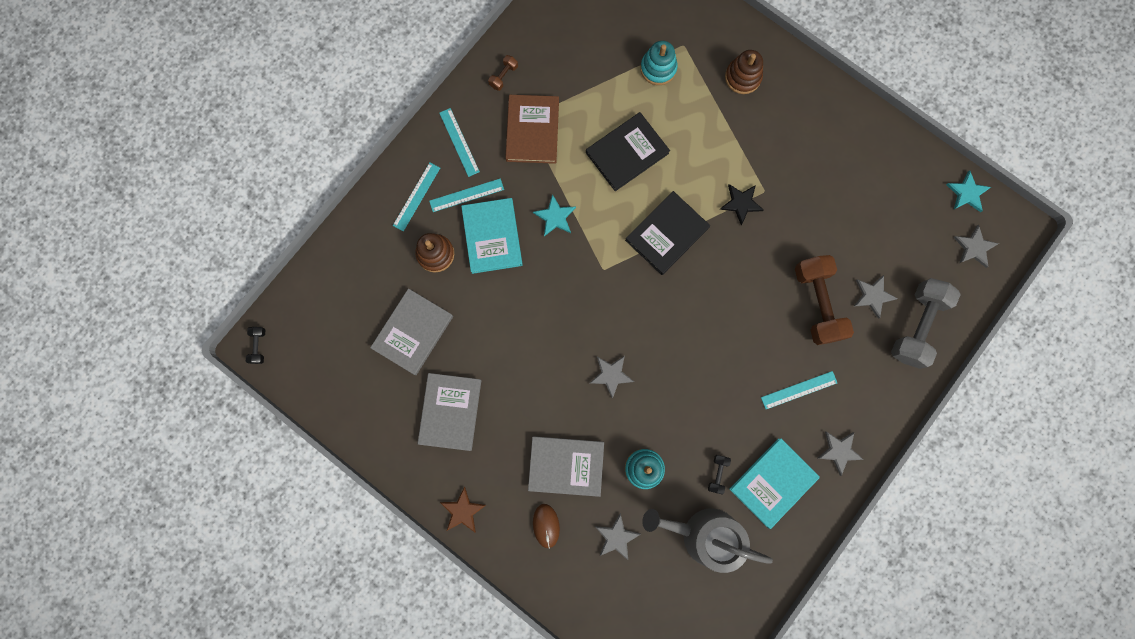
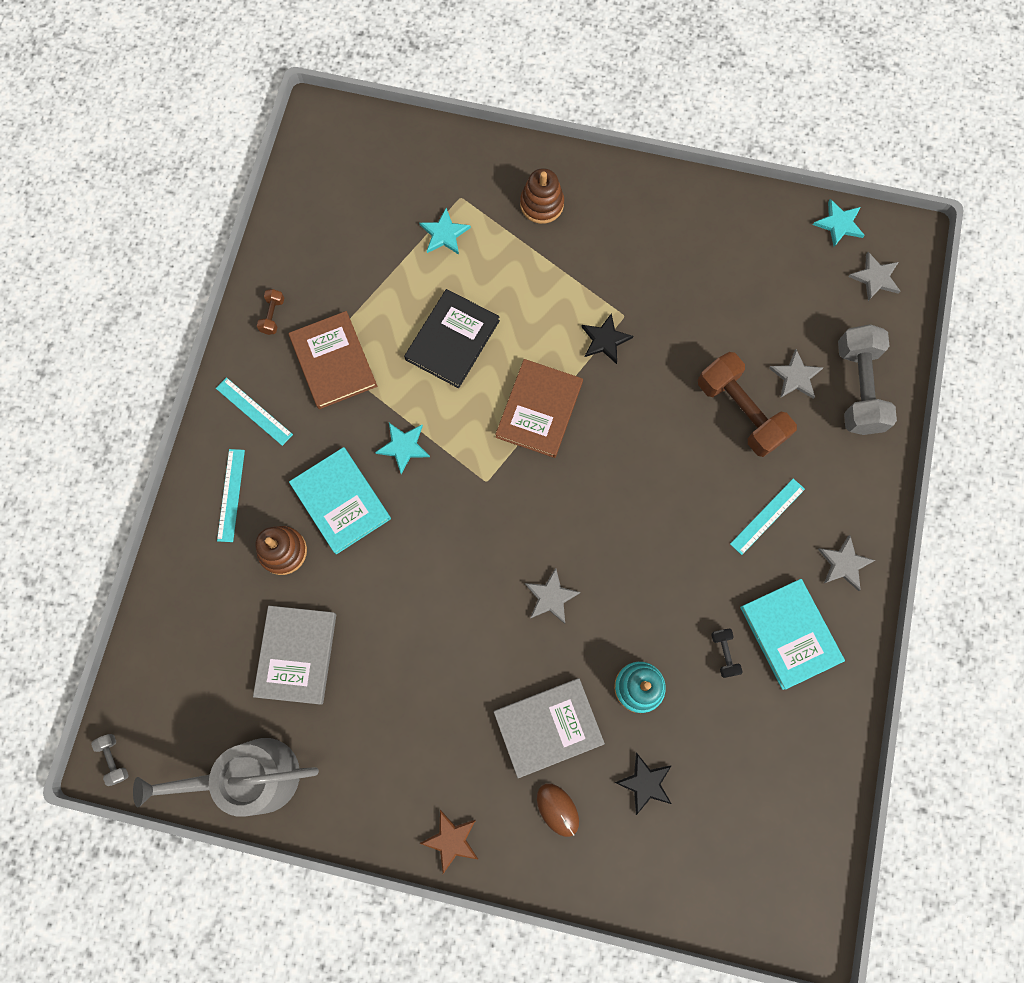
camera: 25 degrees left, 5 degrees down
(258, 346) = (114, 759): black dumbbell -> grey dumbbell
(450, 411) = (383, 728): grey book -> none
(466, 195) = (289, 467): turquoise ruler -> none
(616, 537) = (645, 783): grey star -> black star
(658, 68) = (444, 234): turquoise stacking toy -> turquoise star
(667, 234) = (539, 410): black book -> brown book
(703, 534) = (742, 731): grey watering can -> grey watering can (252, 776)
(773, 482) = (790, 634): turquoise book -> turquoise book turned 45 degrees counterclockwise

